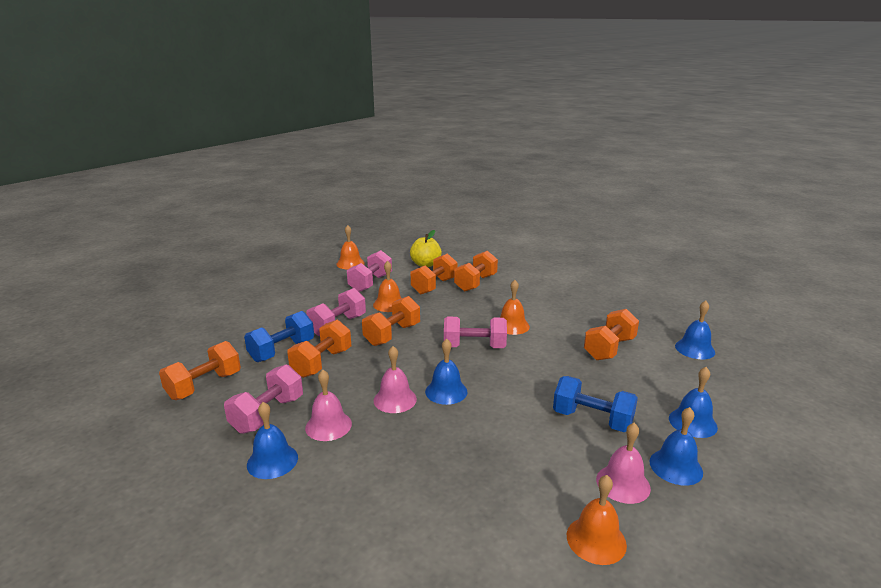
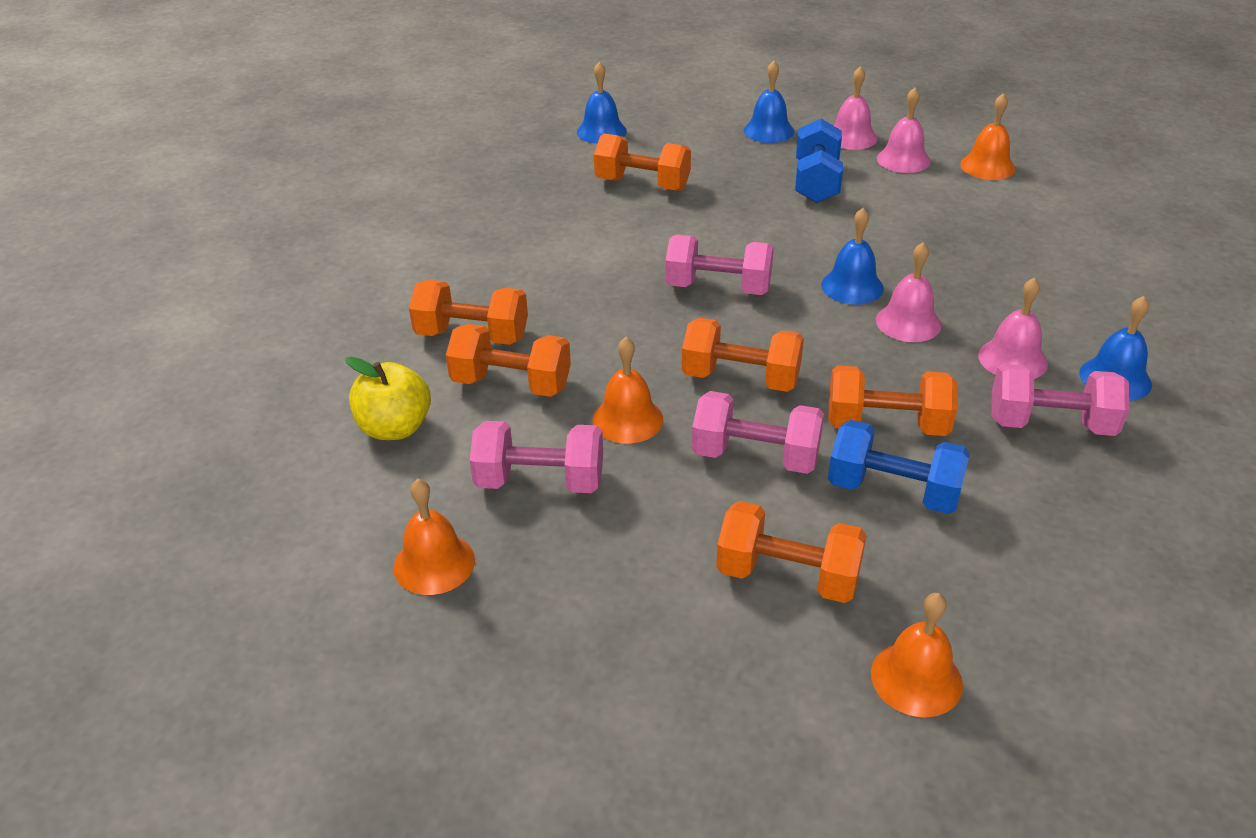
camera: 110 degrees left, 15 degrees up
(204, 386) = (1066, 535): orange dumbbell -> orange dumbbell (787, 576)
(474, 347) = (718, 288): pink dumbbell -> pink dumbbell turned 60 degrees counterclockwise
(512, 325) = (626, 267): orange bell -> orange bell (916, 678)
(676, 466) = (851, 137): blue bell -> pink bell

